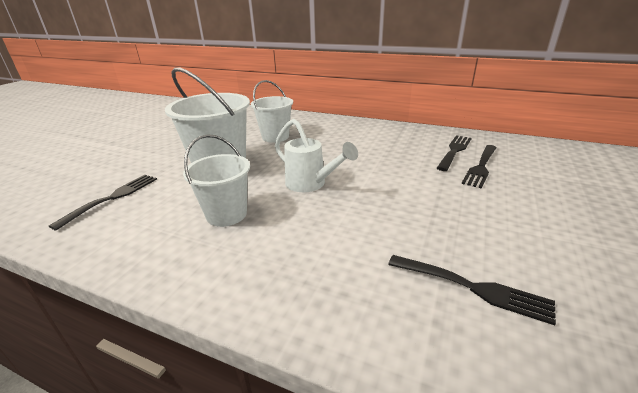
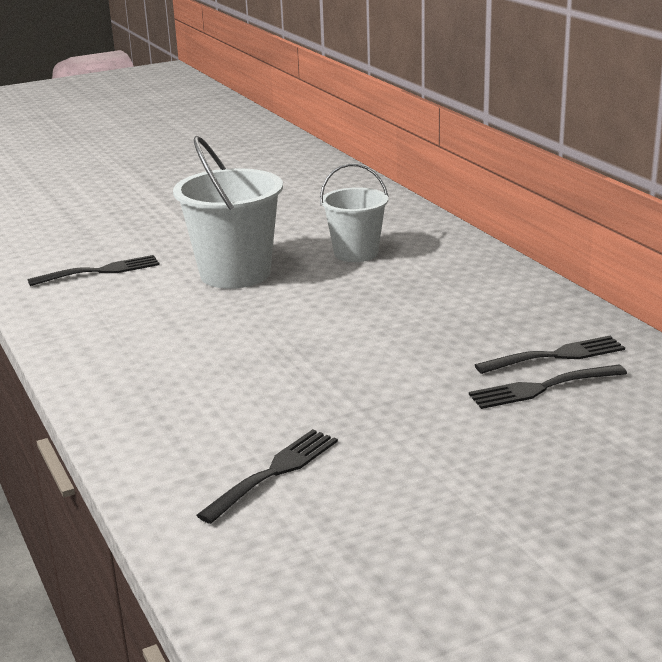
camera: 40 degrees right, 5 degrees down
(226, 214) = (172, 326): white bucket -> none
(311, 184) = (296, 328): white watering can -> none
(473, 288) = (274, 472): black fork -> black fork turned 120 degrees counterclockwise

